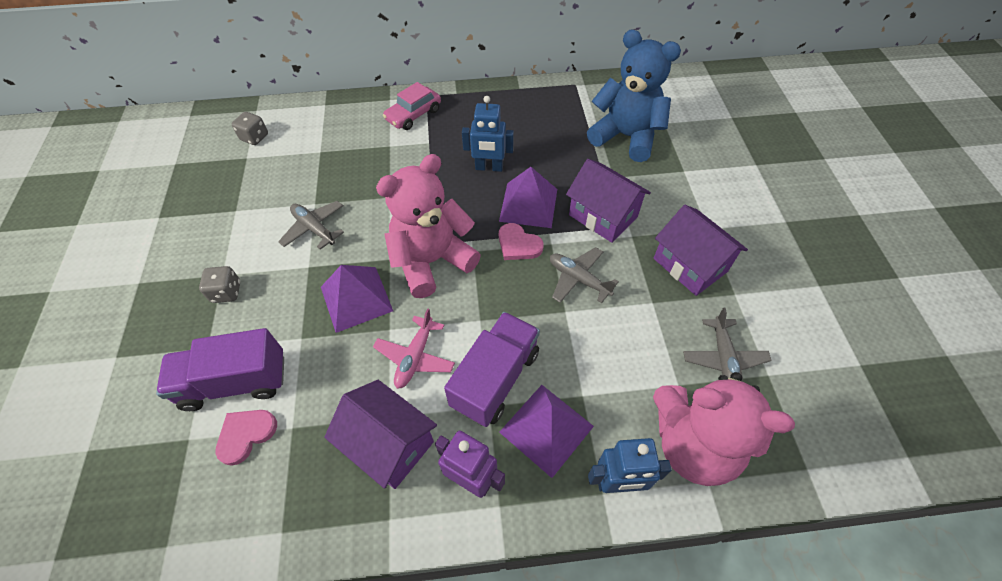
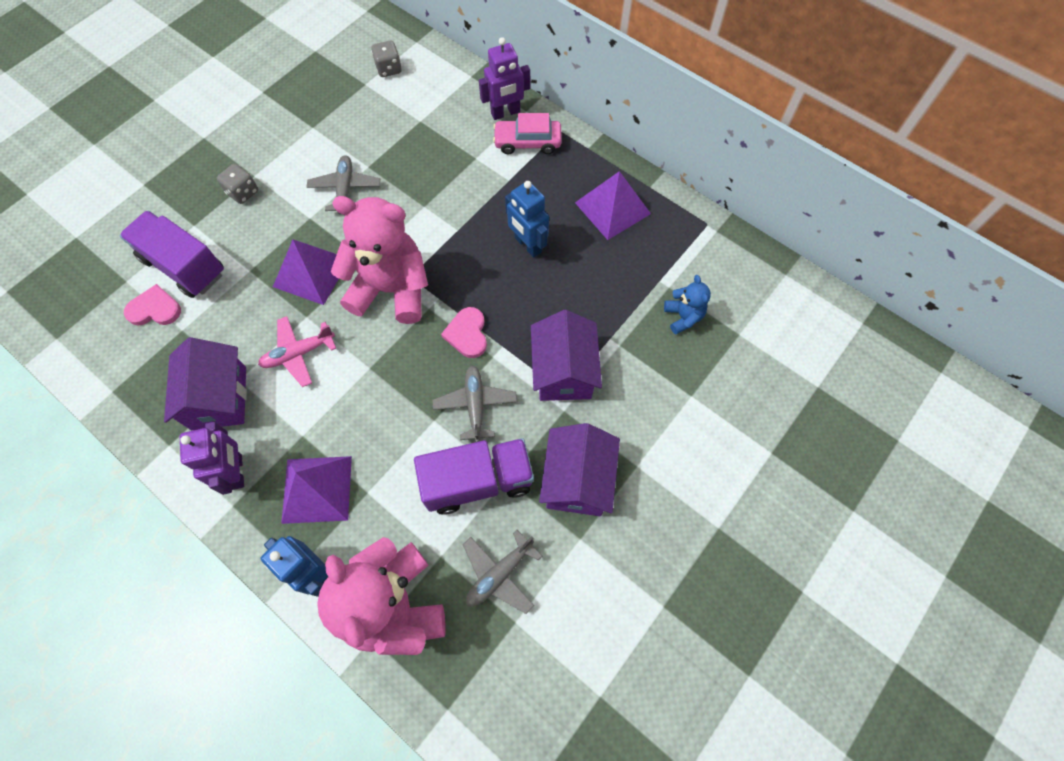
camera: 45 degrees right, 10 degrees up
(377, 109) = (505, 113): none -> purple robot
(495, 378) = (328, 421): purple truck -> purple truck (478, 481)
(528, 205) = (517, 307): purple pyramid -> purple pyramid (612, 208)
(626, 137) = (683, 317): blue teddy bear -> blue teddy bear, size x0.46

